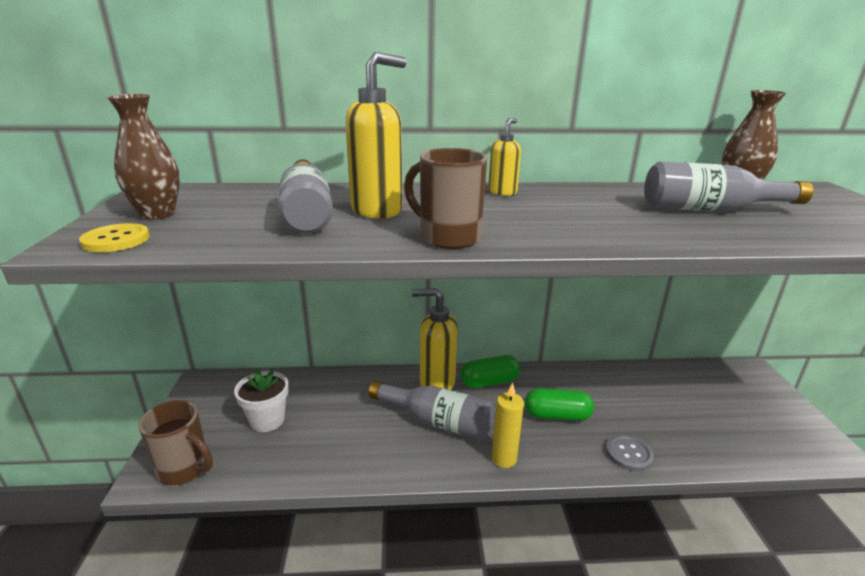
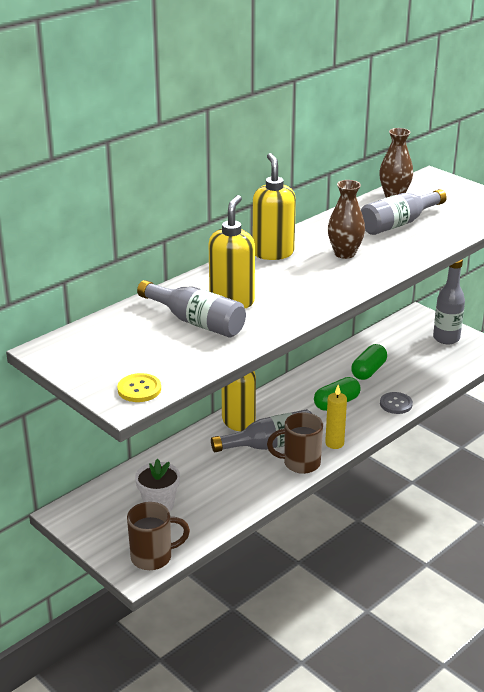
camera: 40 degrees left, 5 degrees up
(158, 214) = (110, 364): brown vase -> brown vase (344, 253)
(448, 237) = (306, 305): brown mug -> brown mug (300, 463)
(489, 382) = (271, 403): green capsule -> green capsule (368, 371)
(502, 192) = (273, 253): yellow soap dispenser -> yellow soap dispenser, size x1.81
(772, 410) = (446, 338): none -> grey bottle

